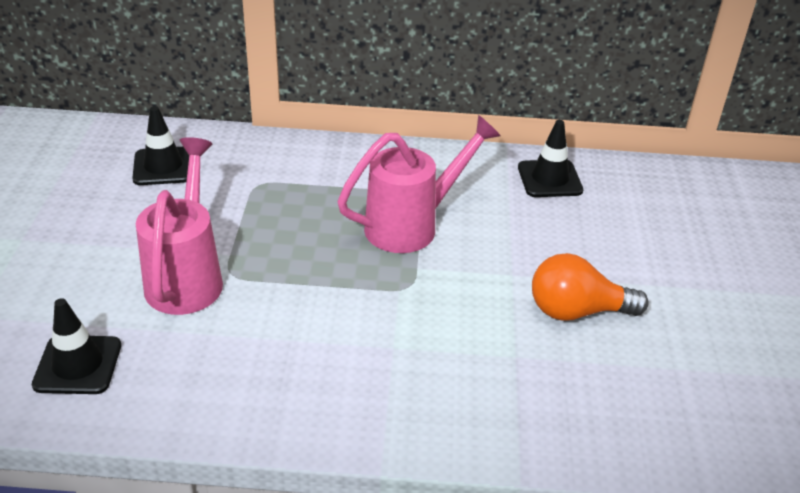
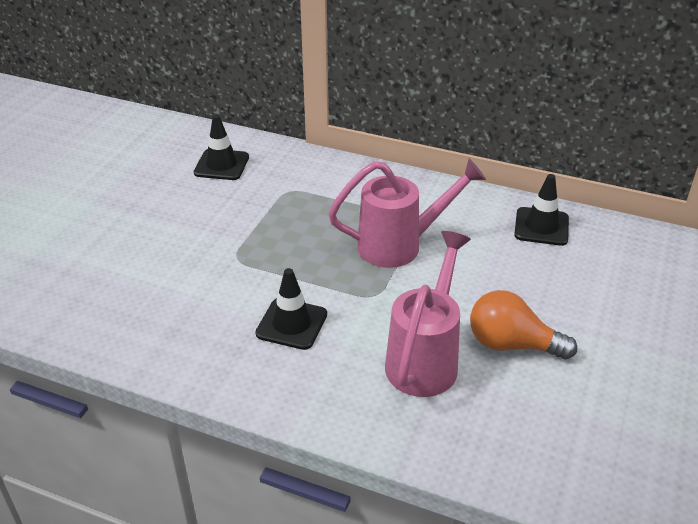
camera: 20 degrees right, 0 degrees up
(78, 365) = (95, 305): black traffic cone -> black traffic cone (291, 324)
(187, 276) = (202, 254): pink watering can -> pink watering can (425, 358)

